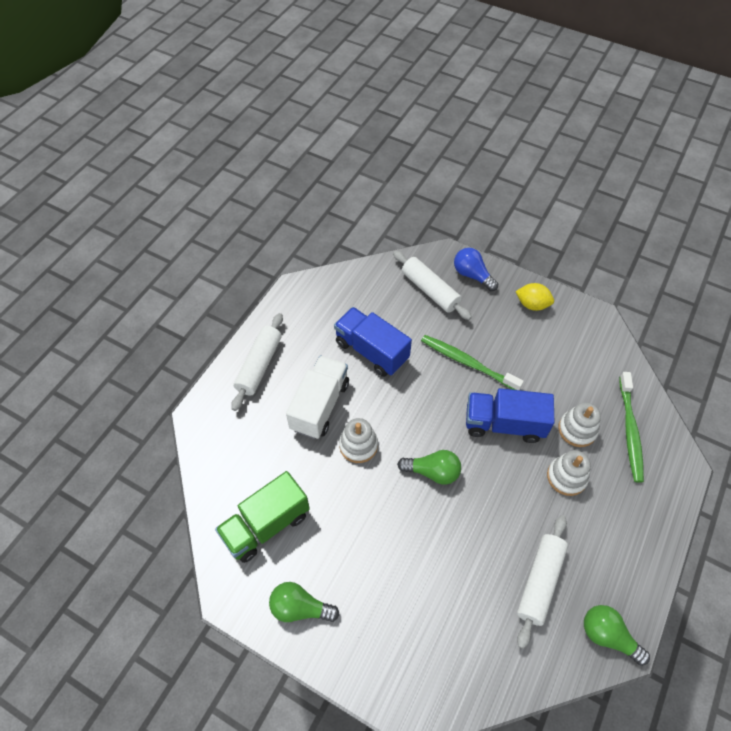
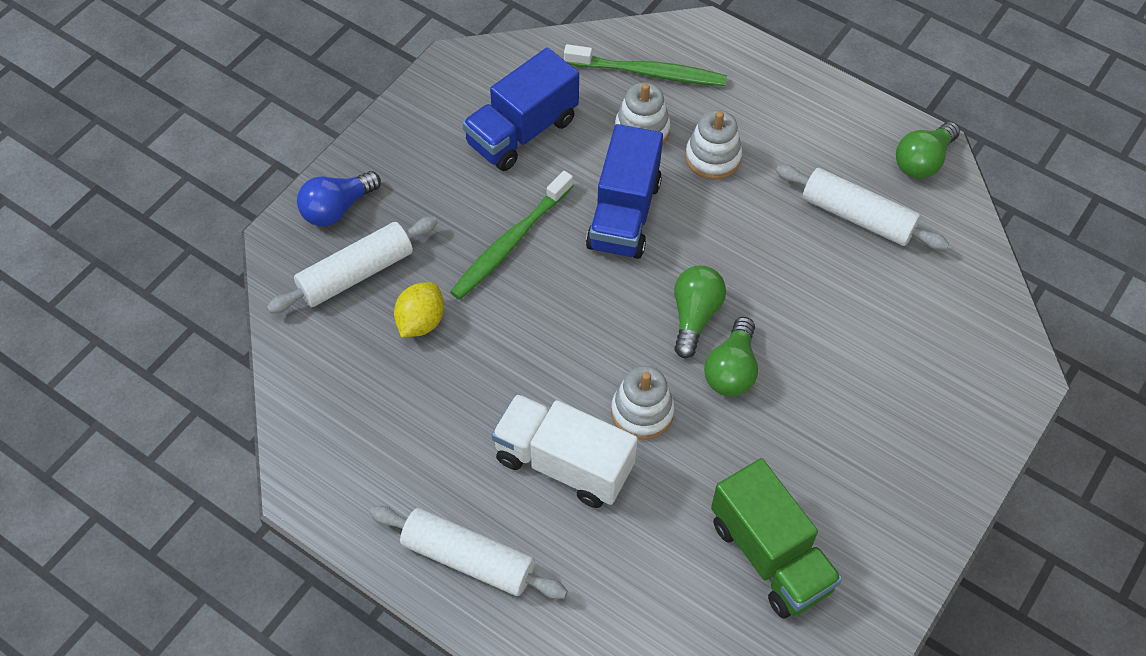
camera: 85 degrees left, 0 degrees up
(300, 608) = (896, 512): green light bulb -> green light bulb (731, 370)
(371, 351) = (466, 376): blue truck -> blue truck (522, 132)
(532, 304) = (414, 139): yellow lemon -> yellow lemon (420, 322)

